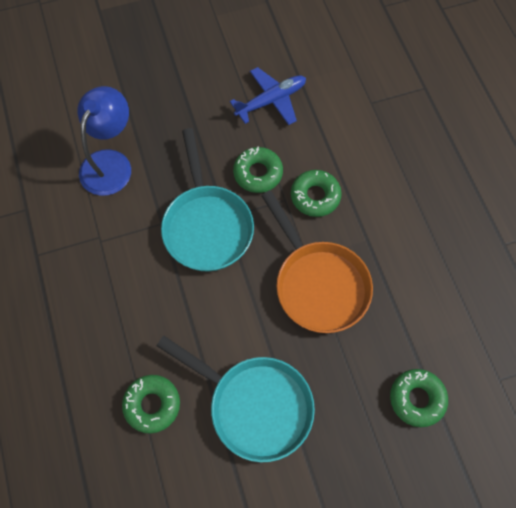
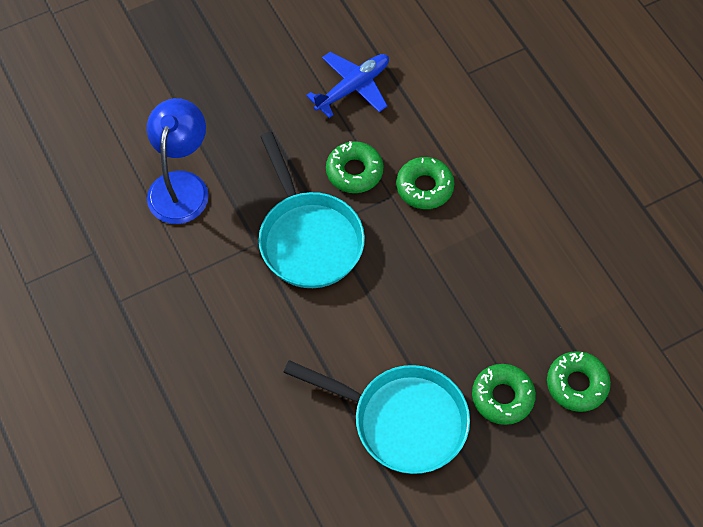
camera: 10 degrees left, 5 degrees down
(152, 405) = (289, 439): green donut -> green donut (502, 397)
(318, 284) = (446, 282): orange pan -> none

